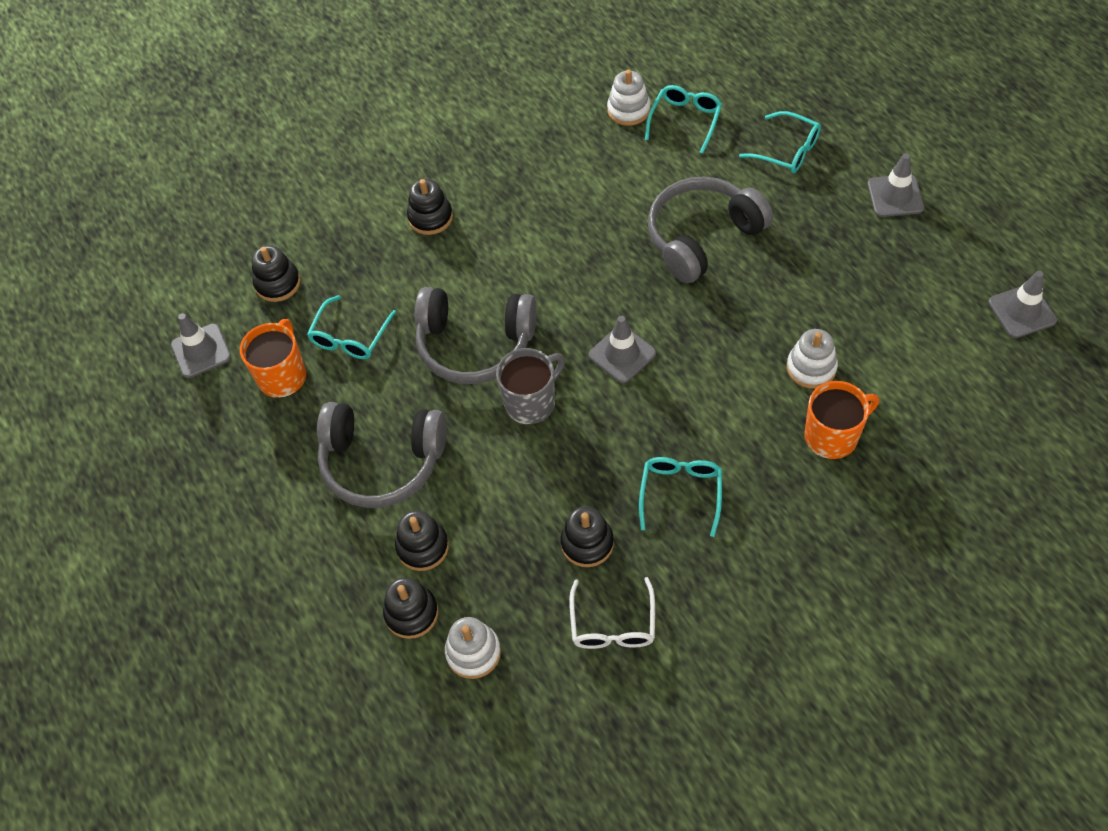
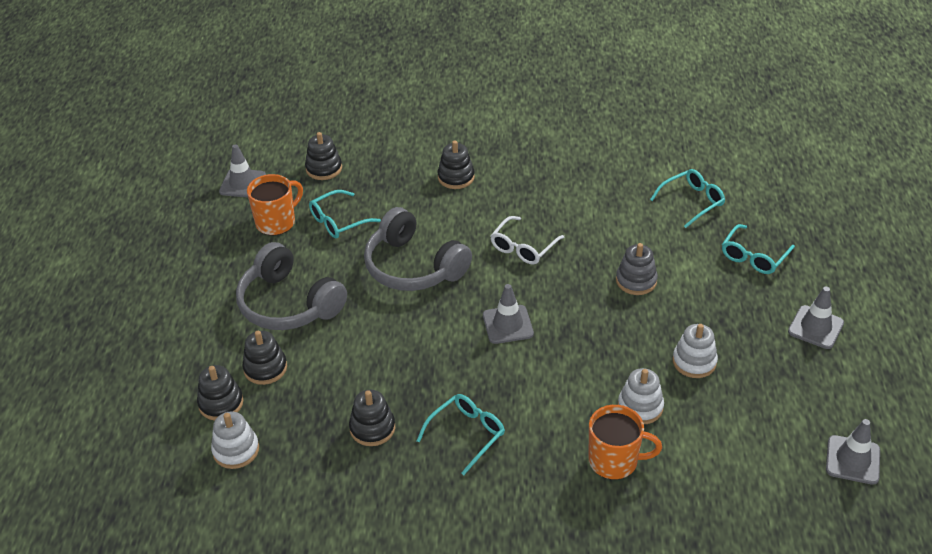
camera: 30 degrees right, 15 degrees down
(531, 402) = (417, 321): grey mug -> none
(613, 624) = (341, 489): white glasses -> white glasses (523, 247)
(628, 110) = (655, 176): white stacking toy -> white stacking toy (694, 362)
(702, 237) = (636, 281): grey headphones -> grey stacking toy
(787, 150) = (754, 256): turquoise glasses -> turquoise glasses turned 60 degrees clockwise

